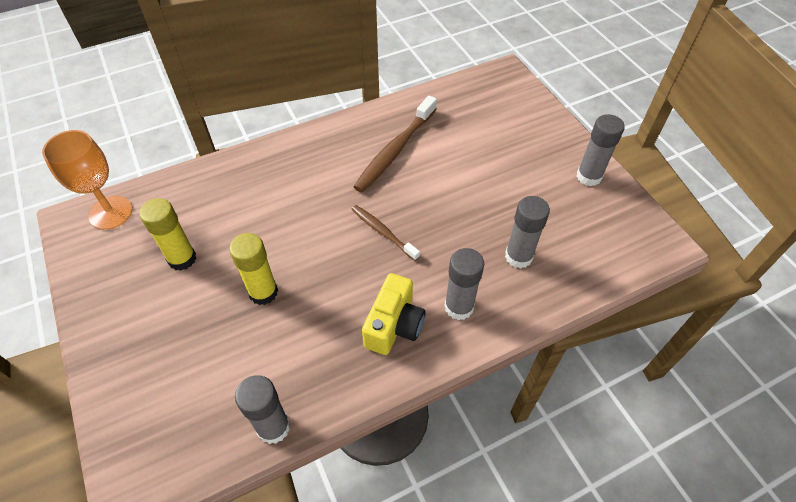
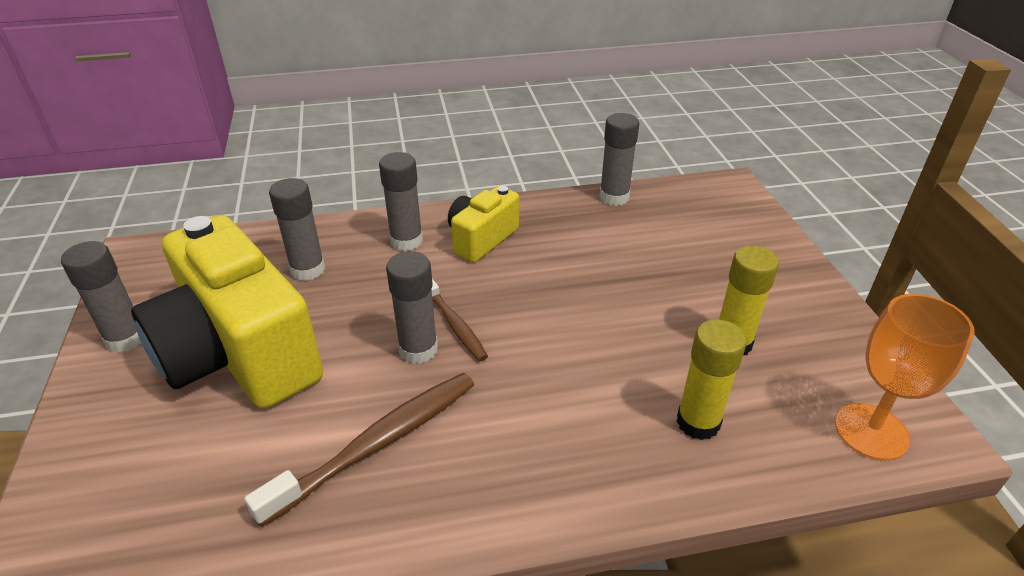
camera: 165 degrees left, 15 degrees down
(263, 292) = (621, 289): yellow glue stick -> yellow glue stick (698, 422)
(399, 208) = (418, 349): none -> grey glue stick
(510, 182) = (239, 354): none -> yellow camera

